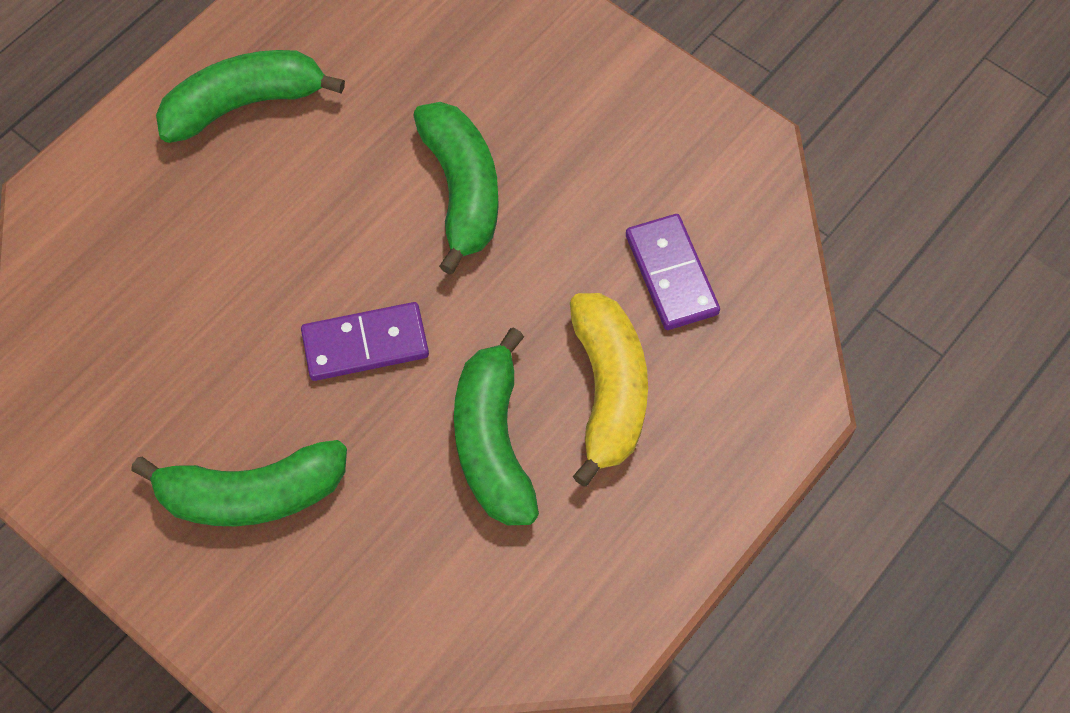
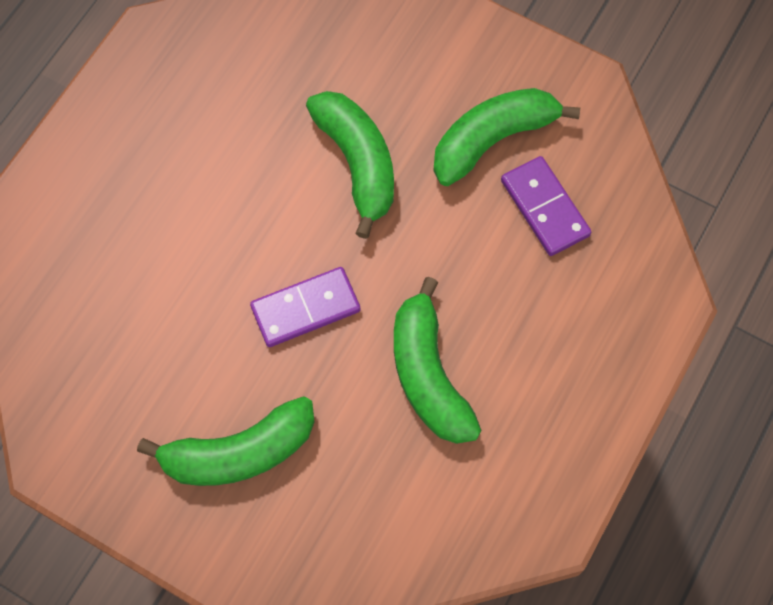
camera: 10 degrees left, 5 degrees up
(244, 104) = (158, 116): green banana -> green banana (493, 140)
(608, 391) = (513, 315): yellow banana -> none

